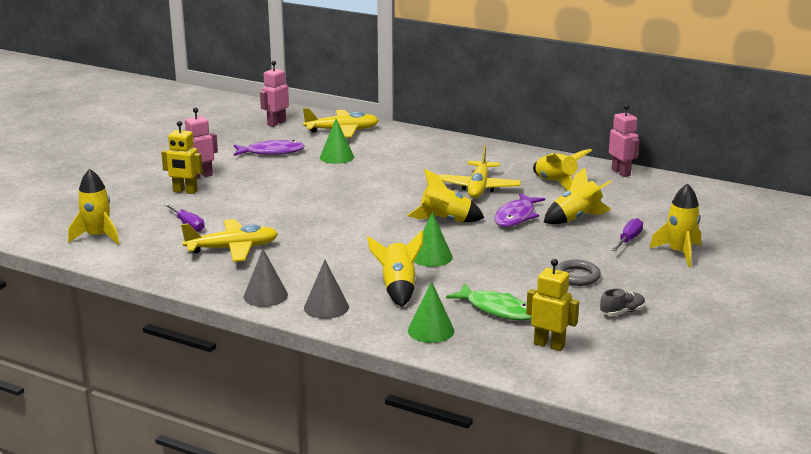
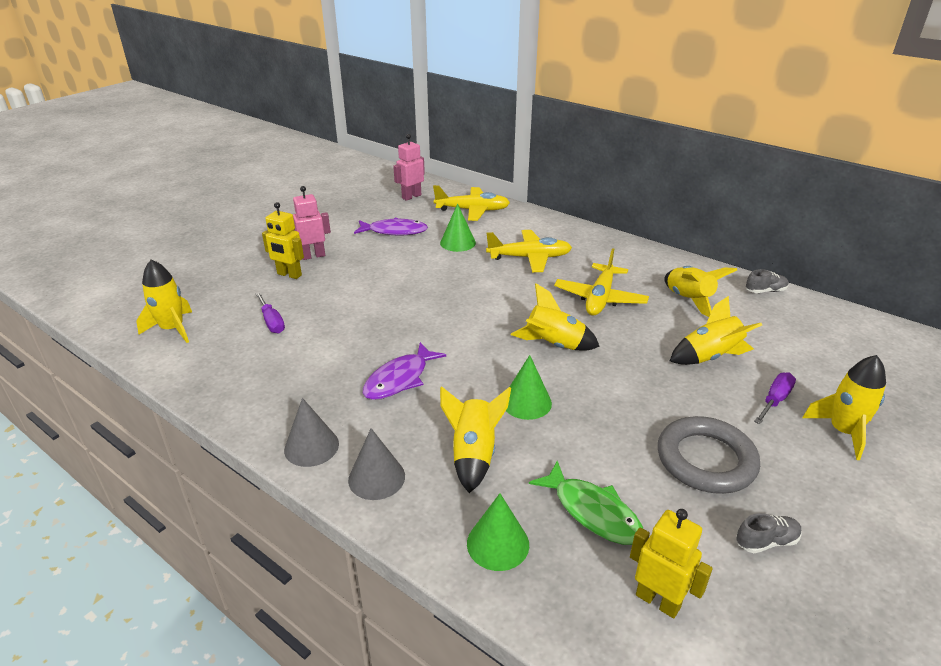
camera: 10 degrees right, 10 degrees up
(232, 248) = (304, 363): yellow plane -> yellow plane (529, 258)
(516, 216) = (637, 346): purple fish -> purple fish (400, 379)
(577, 276) = (706, 460): grey ring -> grey ring, size x1.67
(621, 172) = (765, 291): pink robot -> grey shoe

